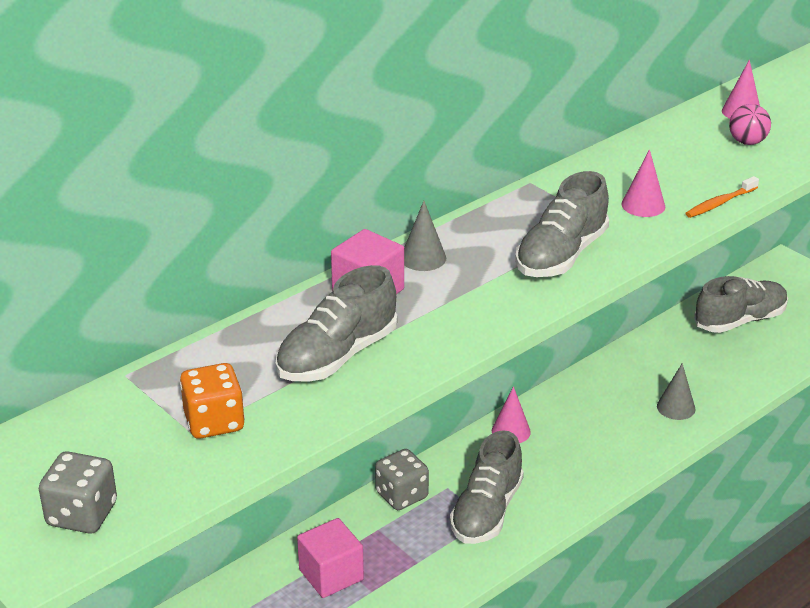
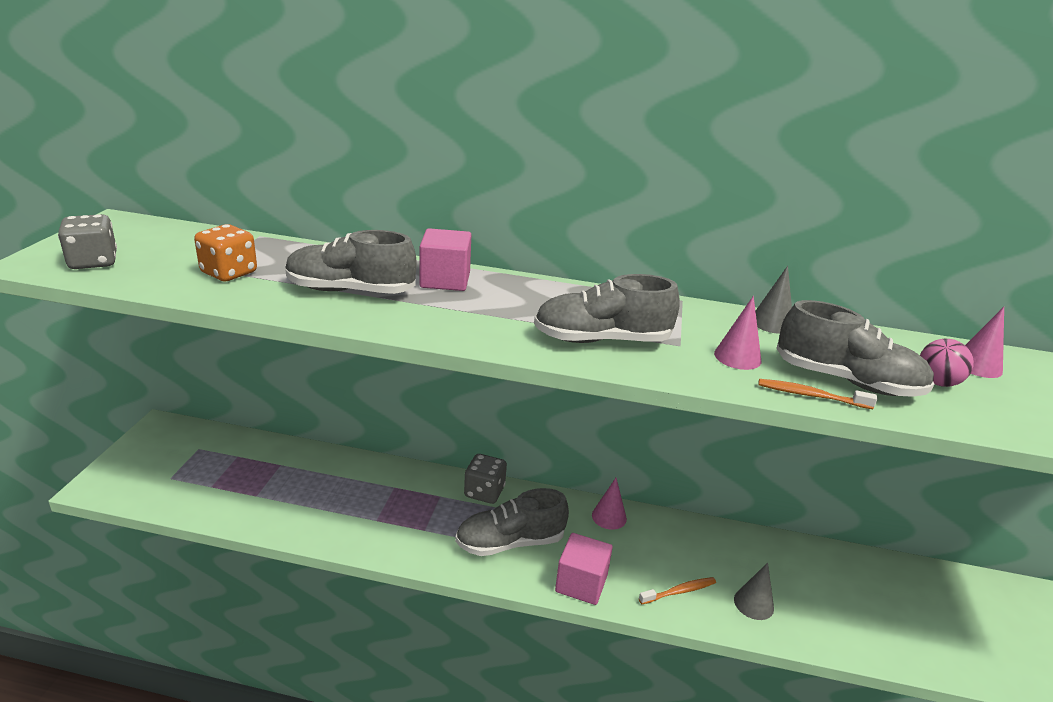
camera: 50 degrees right, 5 degrees down
(331, 575) = (376, 494): pink cube -> pink cube (581, 583)
(423, 258) = (515, 287): grey cone -> grey cone (771, 323)
(630, 440) = (679, 591): none -> orange toothbrush
(740, 320) = (918, 598): grey shoe -> grey shoe (847, 381)

